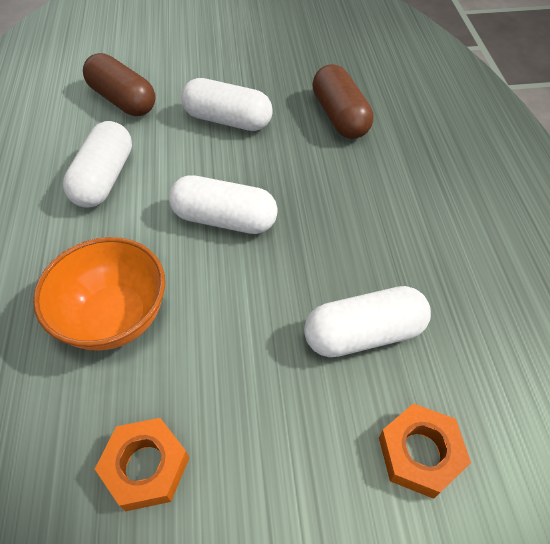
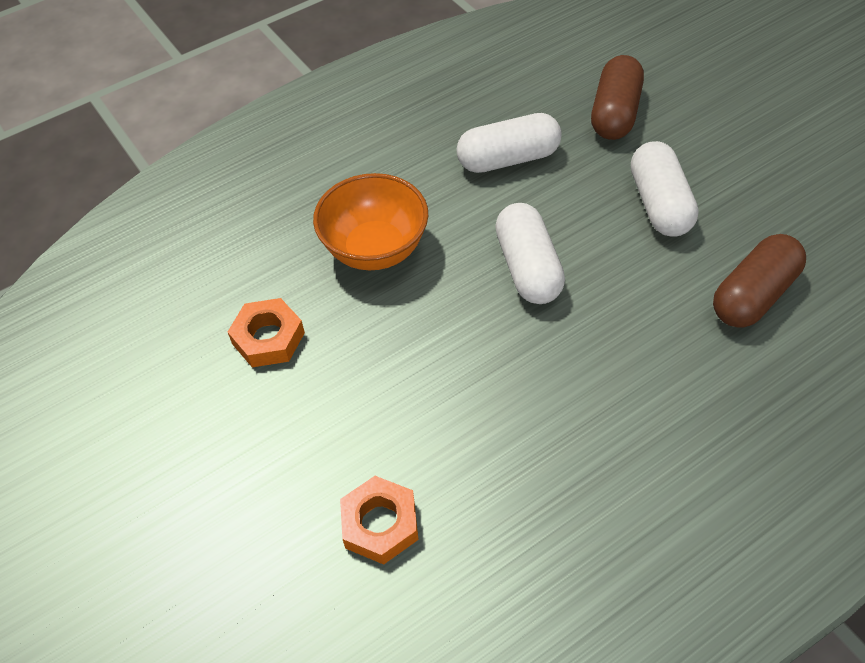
camera: 65 degrees right, 0 degrees up
(364, 334) = (474, 434): white capsule -> none

